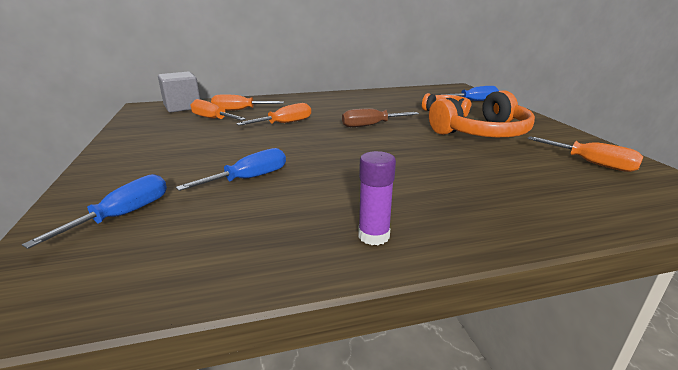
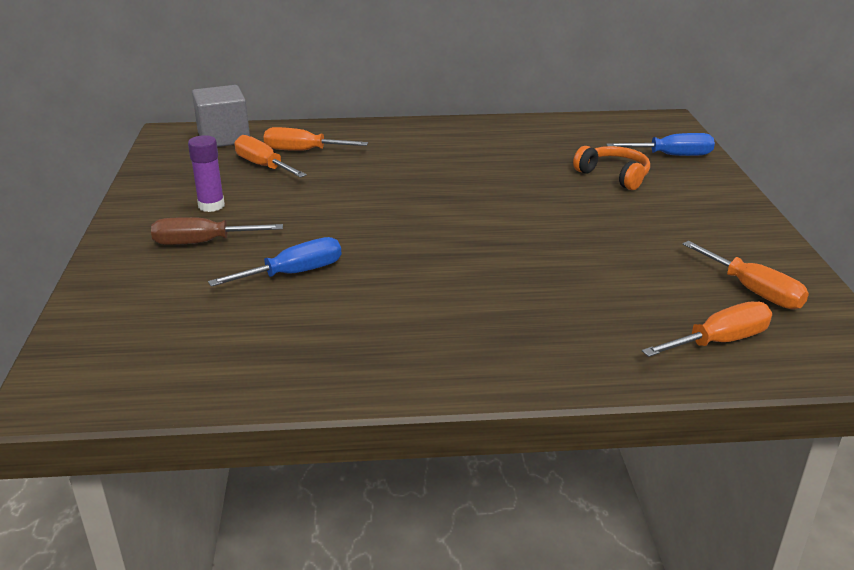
camera: 10 degrees right, 5 degrees up
(123, 215) = (152, 309): blue screwdriver -> none
(285, 123) = (361, 183): orange screwdriver -> orange screwdriver (719, 341)
(370, 125) = (482, 196): brown screwdriver -> brown screwdriver (202, 243)
(373, 236) = (411, 362): purple glue stick -> purple glue stick (211, 206)
(482, 133) = (638, 224): orange headphones -> none

